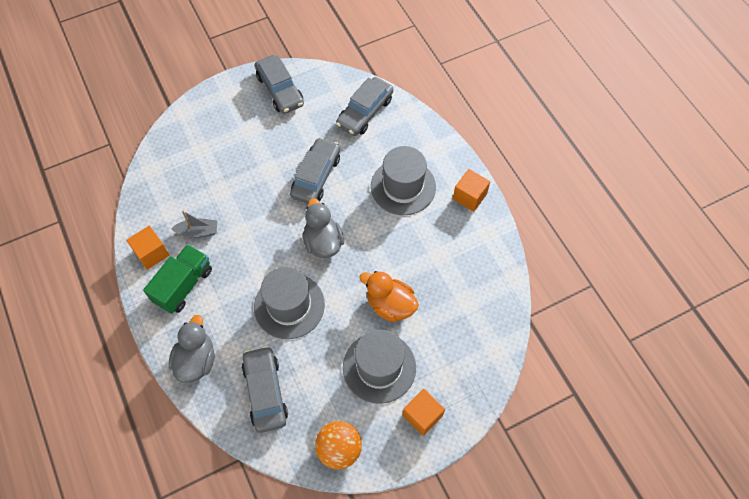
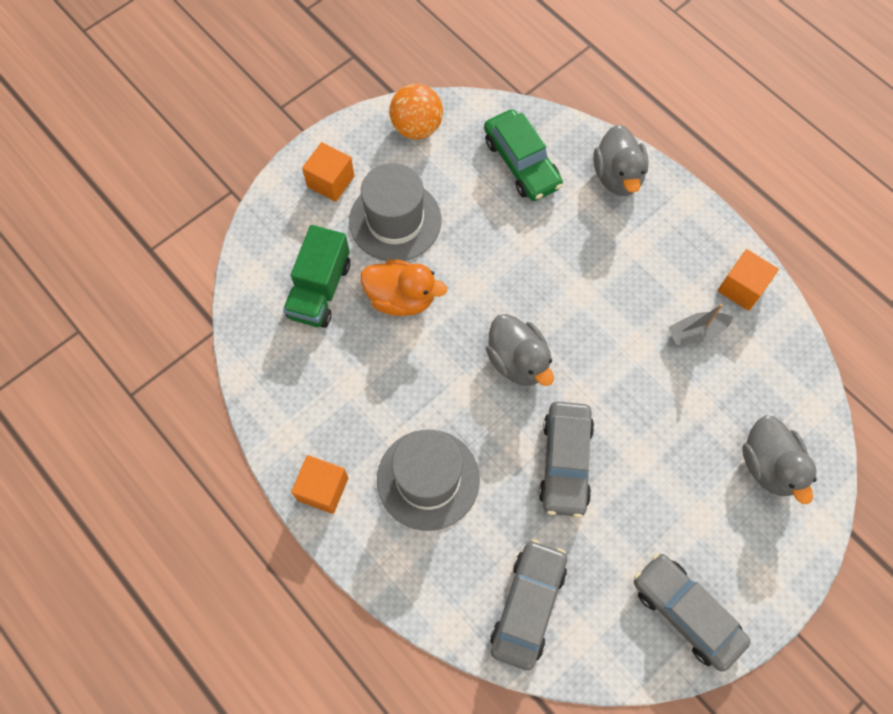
camera: 165 degrees right, 5 degrees up
(183, 285) = (678, 257): green truck -> green truck (320, 290)
(195, 146) = (769, 465): none -> grey duck
(265, 392) = (521, 163): grey car -> green car
(289, 305) = (532, 265): grey hat -> none

